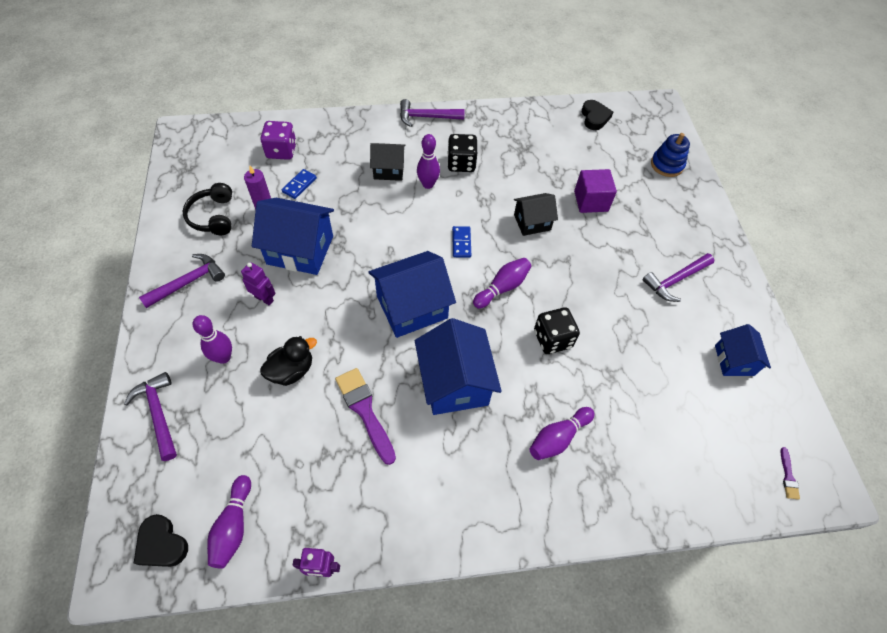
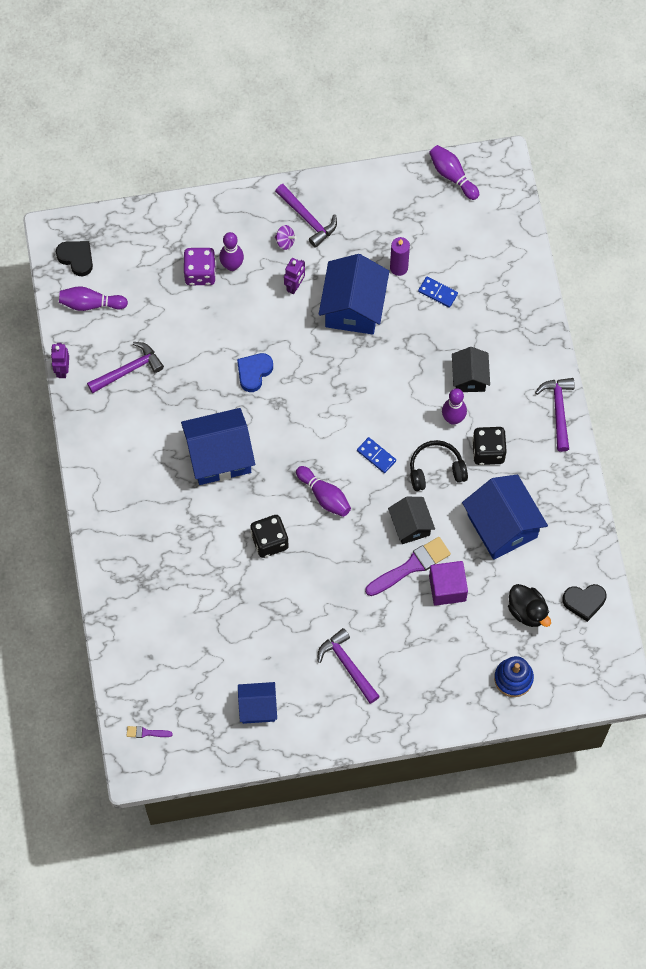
camera: 90 degrees right, 10 degrees up
(158, 413) = (177, 229): purple hammer -> purple hammer (128, 370)
(162, 544) = (76, 258): black heart -> black heart turned 90 degrees clockwise
(209, 304) = (285, 241): none -> purple spinning top
(213, 216) = (387, 222): black headphones -> black headphones (436, 470)
(281, 151) = (485, 267): purple dice -> purple dice (200, 273)
(291, 370) = (223, 322): black duck -> black duck (527, 611)
(358, 343) = (254, 372): none -> blue heart
(365, 411) = (188, 385): purple brush -> purple brush (411, 566)
(412, 307) = (295, 414): blue house -> blue house (502, 526)
(461, 243) = (376, 456): blue domino -> blue domino turned 45 degrees clockwise
(558, 438) = (172, 542): purple bowling pin -> purple bowling pin (452, 176)

